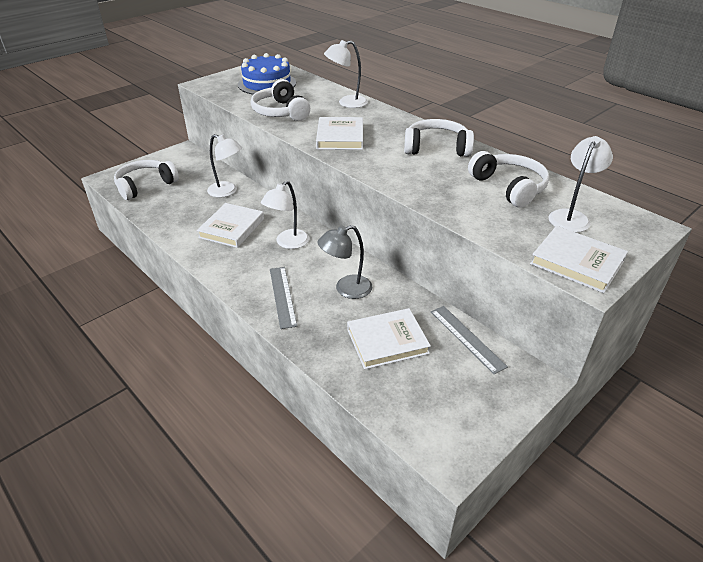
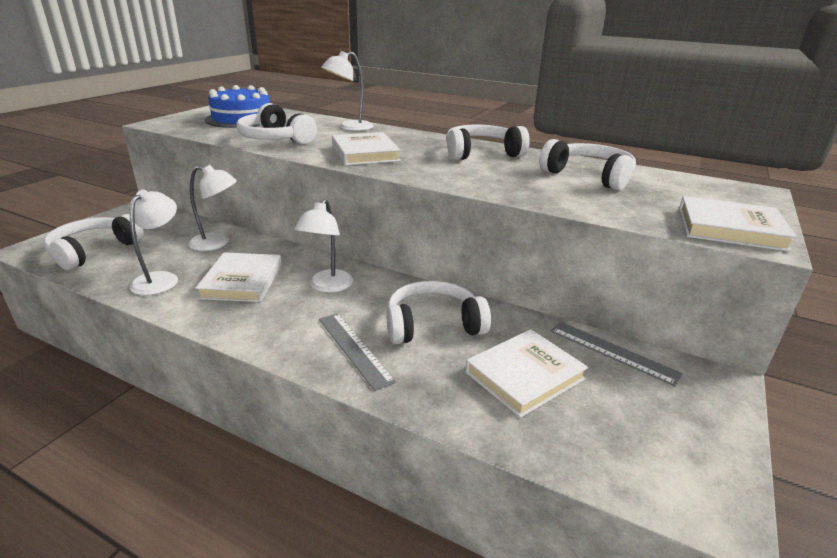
camera: 20 degrees left, 10 degrees down
(346, 289) = (433, 325): grey lamp -> white headphones
(571, 217) = (676, 192): white lamp -> white lamp (161, 279)

